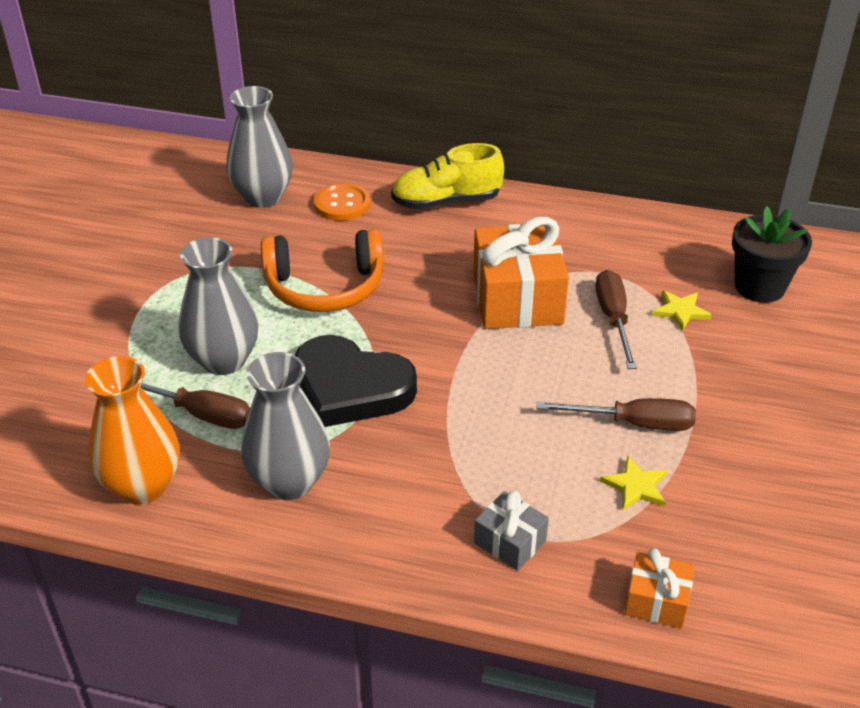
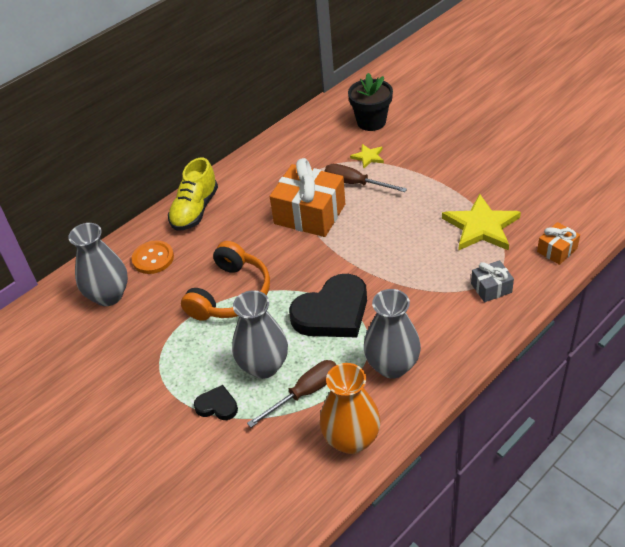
camera: 55 degrees left, 5 degrees up
(142, 346) = (217, 406): none -> black heart
(634, 423) = (438, 209): brown screwdriver -> none
(636, 486) = (481, 226): yellow star -> yellow star, size x2.03

